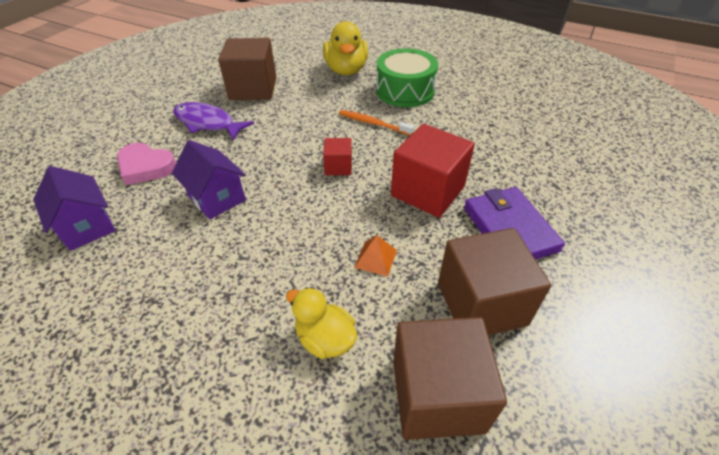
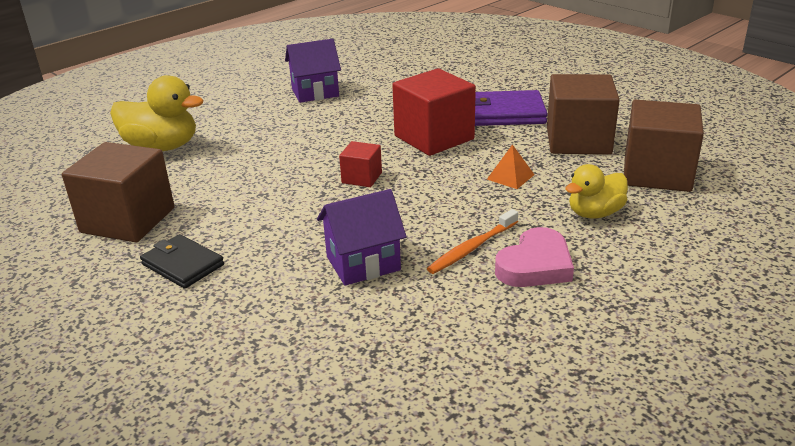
camera: 70 degrees left, 15 degrees down
(87, 227) = (354, 378): purple house -> purple house (315, 92)
(146, 167) = (249, 324): pink heart -> pink heart (535, 265)
(207, 123) = (183, 264): purple fish -> black wallet
(373, 123) = (298, 147): orange toothbrush -> orange toothbrush (472, 248)
(405, 91) = (251, 119): green drum -> none

